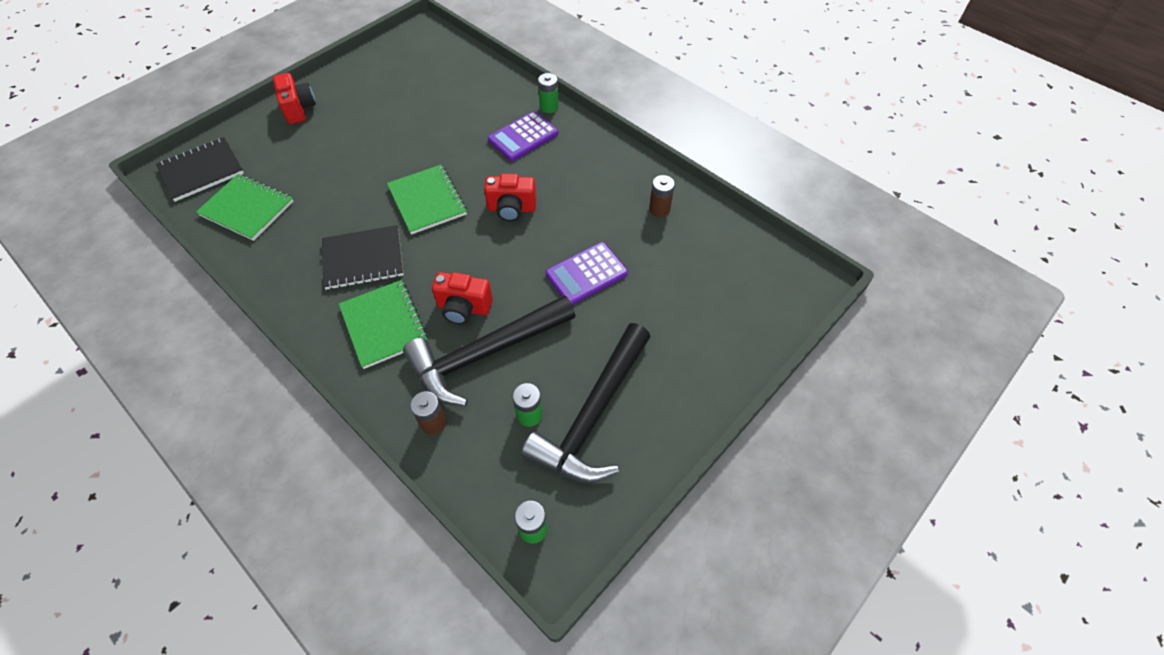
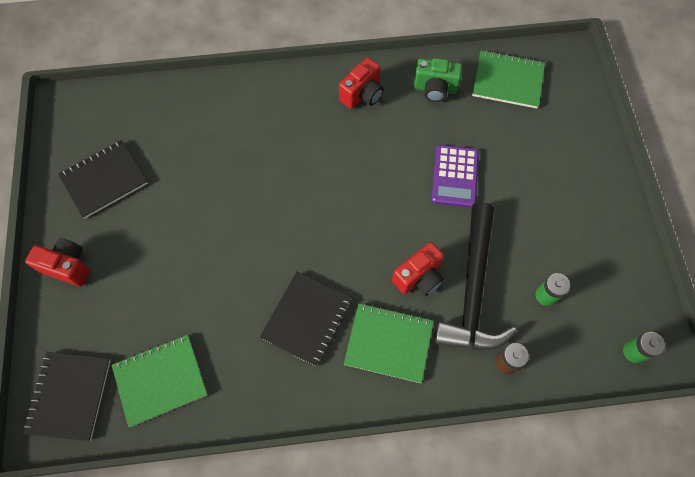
camera: 50 degrees left, 10 degrees up
(382, 83) = (104, 180): none -> black notebook
(427, 201) = (285, 233): green notebook -> green notebook (507, 81)
(511, 209) = (348, 181): red camera -> red camera (362, 94)
(523, 137) = (278, 121): purple calculator -> none
(549, 107) = (262, 81): green battery -> none
(593, 415) = (575, 257): black hammer -> none
(659, 209) = (435, 89): brown battery -> green camera

